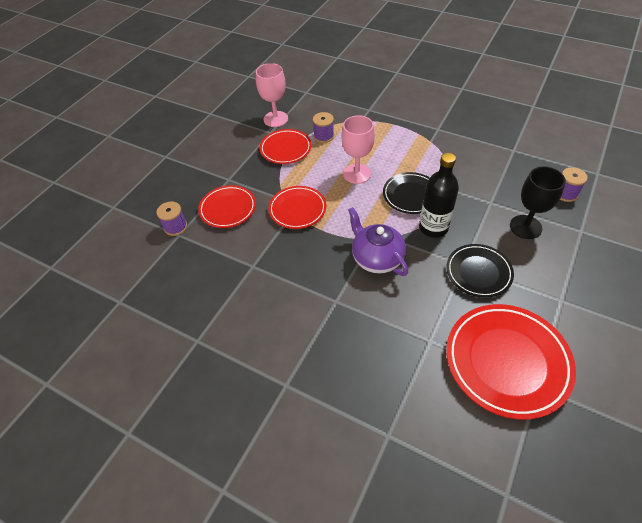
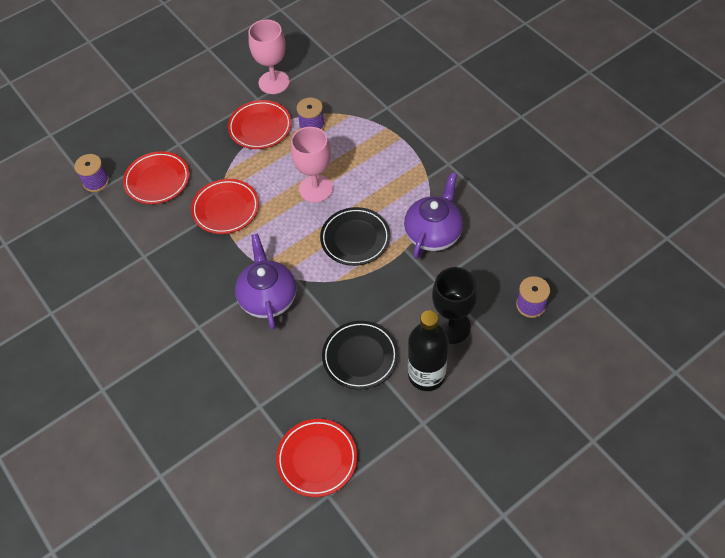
camera: 25 degrees right, 5 degrees up
(433, 227) = (351, 287): black bottle -> black bottle (426, 375)
(463, 173) = (433, 234): none -> purple teapot
(507, 362) = (317, 459): red plate -> red plate, size x0.60

